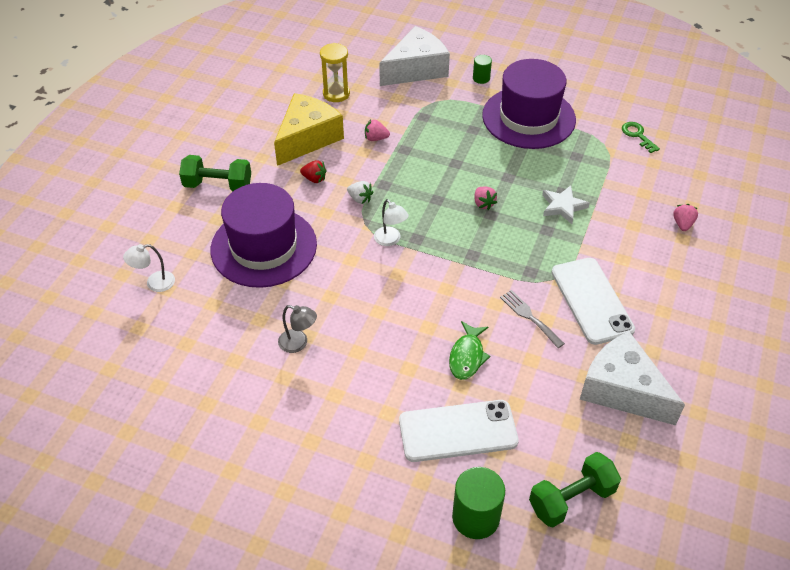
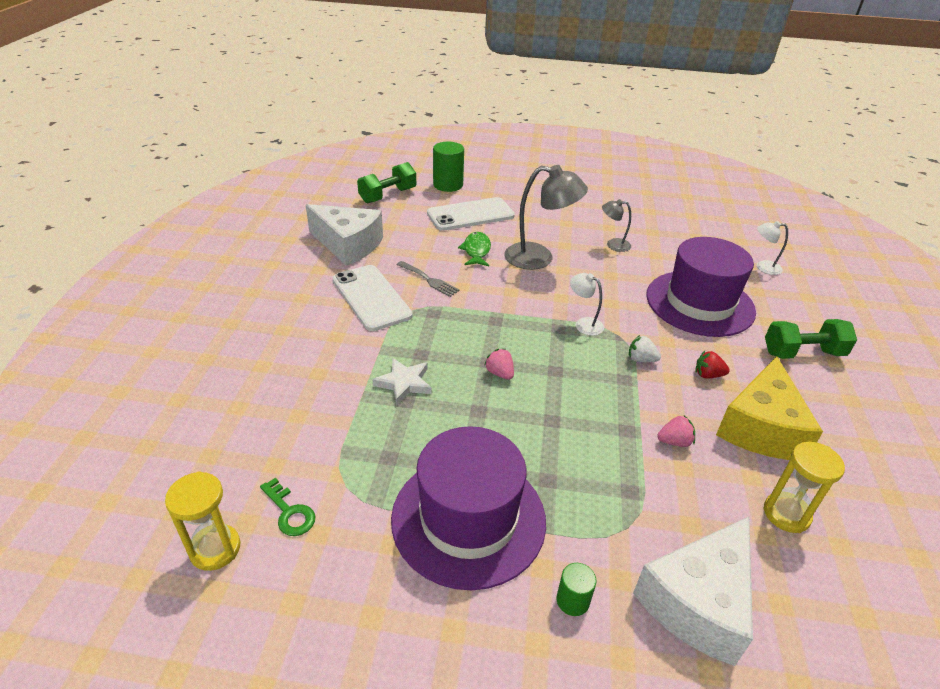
camera: 165 degrees right, 10 degrees down
(154, 283) = (763, 267): white lamp -> white lamp turned 135 degrees counterclockwise
(397, 333) = (539, 258): none -> grey lamp
(677, 124) = (215, 549): none -> yellow hourglass
(682, 224) = (257, 382): pink strawberry -> none

